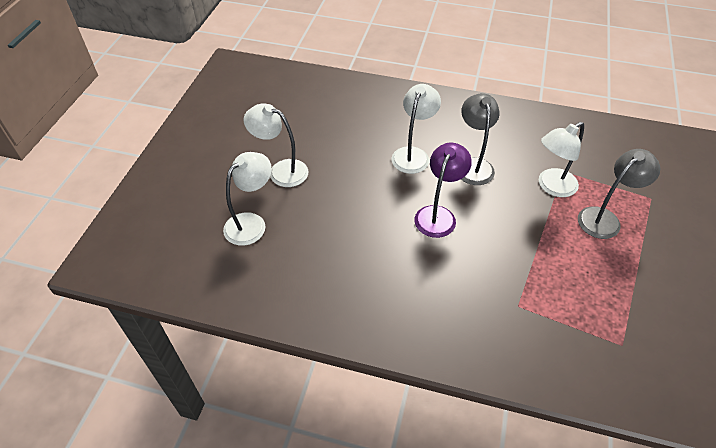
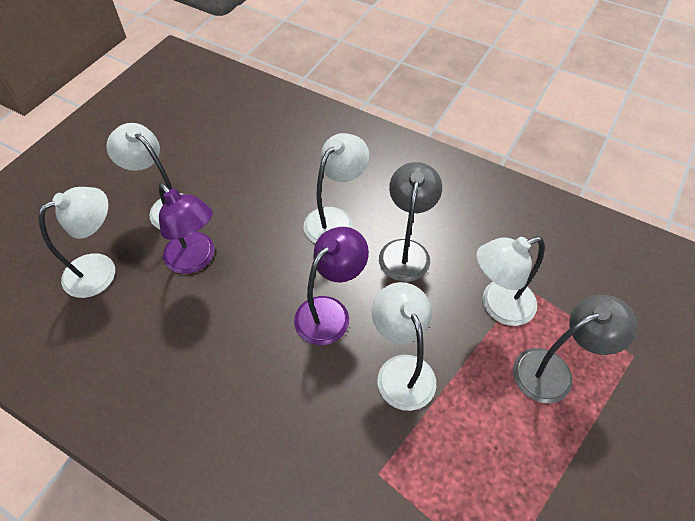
camera: 15 degrees right, 5 degrees up
(322, 202) = (196, 260): none -> purple lamp
(504, 240) = (401, 370): none -> white lamp

